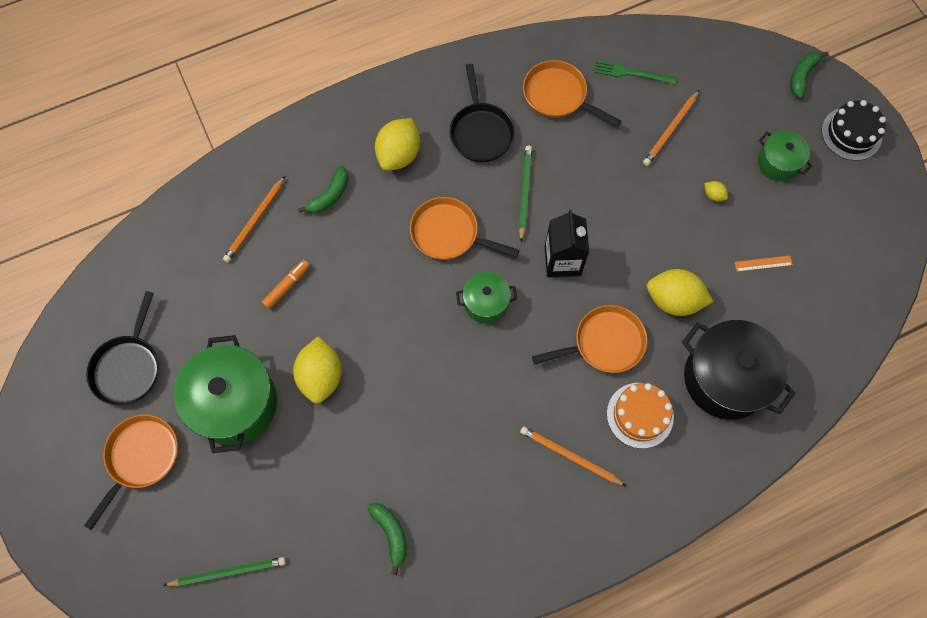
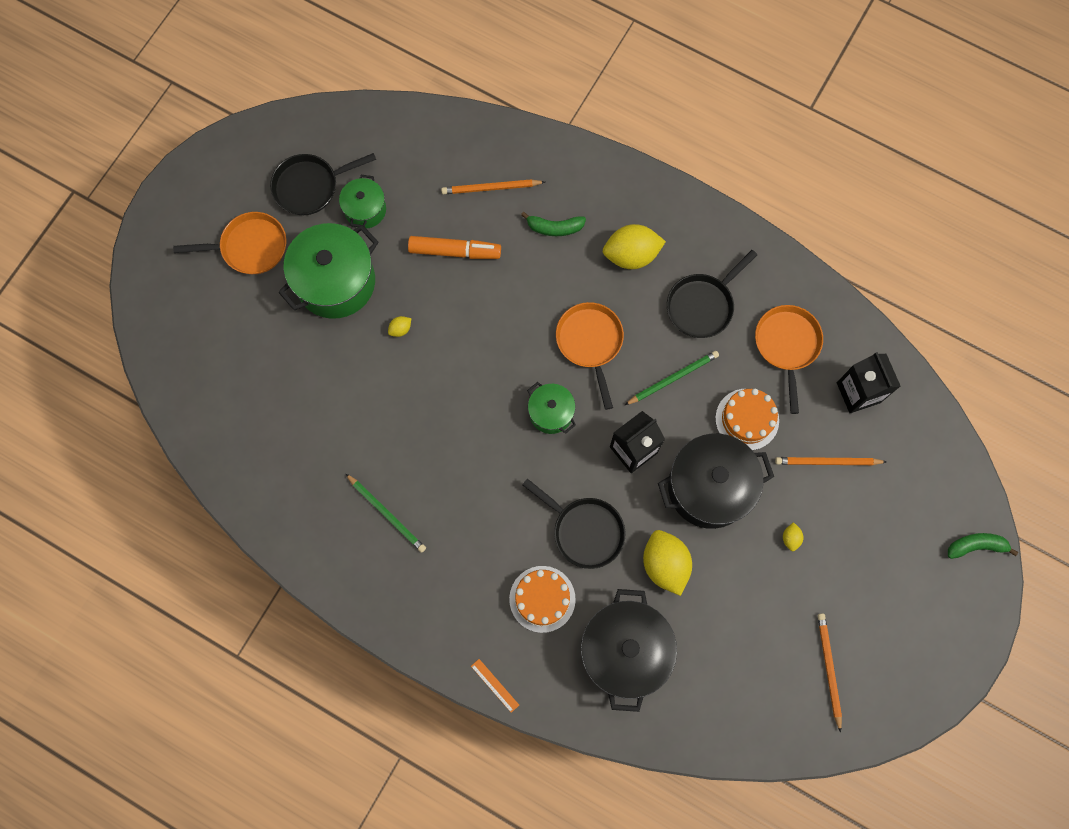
camera: 55 degrees right, 5 degrees up
(228, 572) = (210, 370): green pencil -> green pencil (387, 514)
(286, 286) = (454, 251): orange marker -> orange marker, size x1.58
(321, 376) = (400, 329): yellow lemon -> yellow lemon, size x0.43
(391, 534) = (315, 467): green banana -> none
(570, 456) = (468, 564): orange pencil -> orange pencil (828, 669)
(597, 162) = (747, 419): none -> orange cake
(604, 343) = (584, 530): orange pan -> black pan
(631, 73) = (858, 392): green fork -> black carton
(633, 226) = (709, 487): none -> black pot
(763, 263) = (756, 621): orange ruler -> orange ruler (494, 685)
(778, 163) = (866, 576): green pot -> green pot (365, 210)
(851, 133) = (949, 626): black cake -> none

